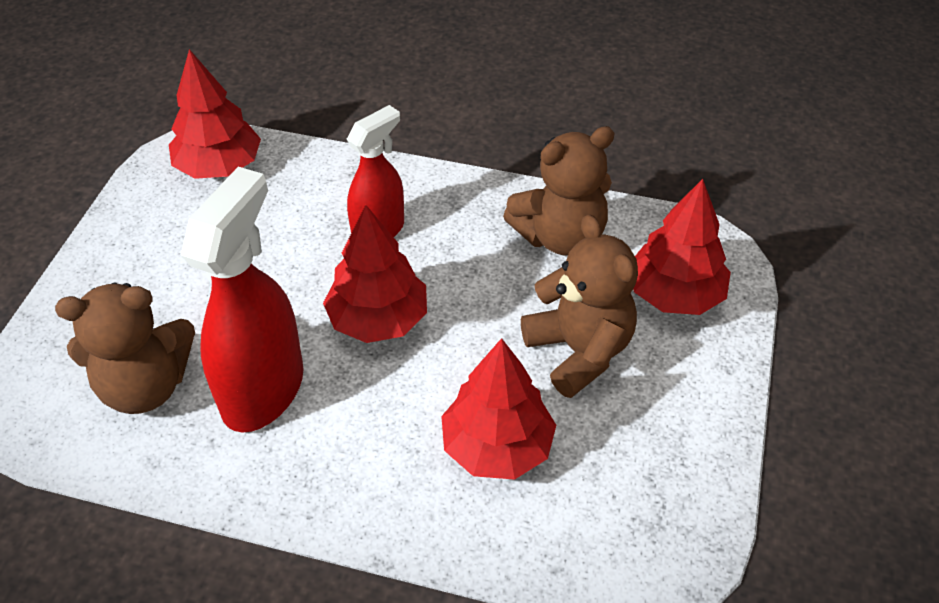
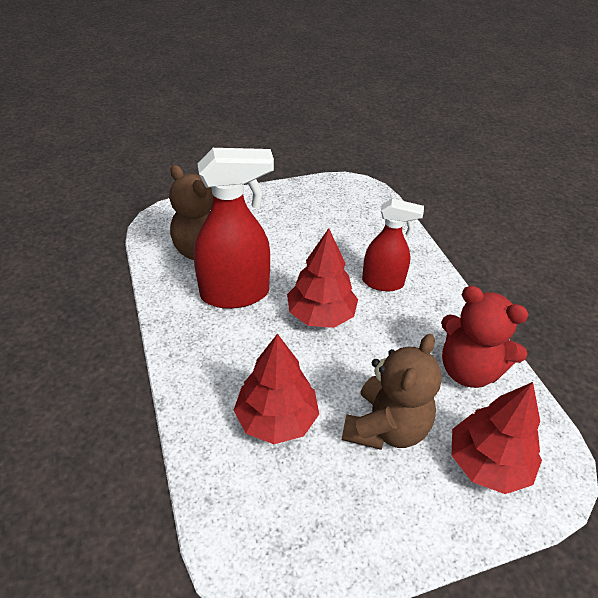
camera: 55 degrees right, 5 degrees down
(219, 166) = (360, 202): red tree -> none
(560, 236) = (469, 370): brown teddy bear -> red teddy bear

